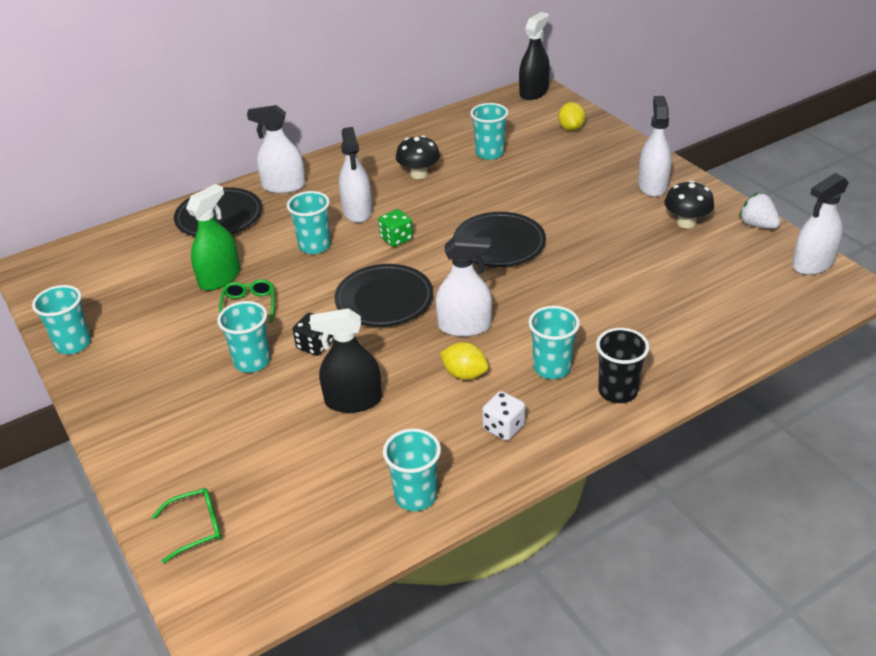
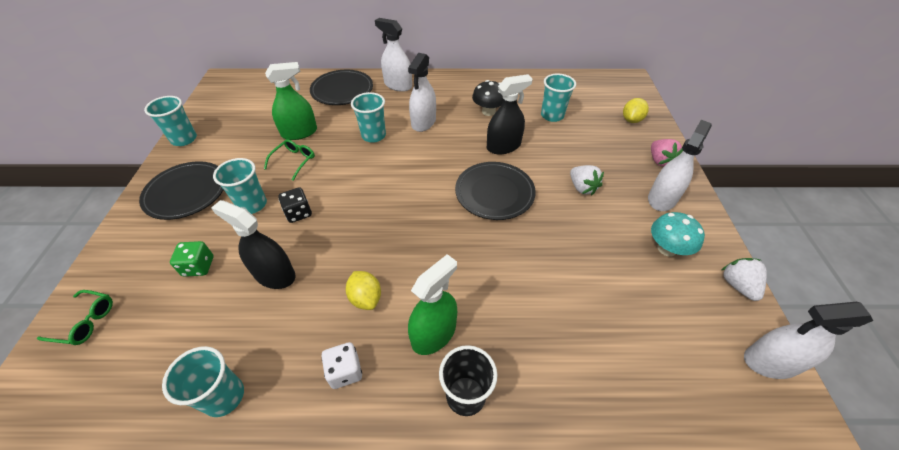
camera: 30 degrees right, 10 degrees up
(384, 299) = (375, 199): black plate -> black plate (186, 192)
(396, 239) = (428, 155): green dice -> green dice (199, 266)
(464, 326) = (405, 253): white spray bottle -> none
(533, 92) = (625, 81): black spray bottle -> black spray bottle (503, 146)
(552, 368) = (434, 333): turquoise cup -> green spray bottle
(576, 206) = (582, 188): none -> white strawberry
(626, 155) = (660, 161): none -> pink strawberry
(686, 222) = (667, 249): black mushroom -> turquoise mushroom

